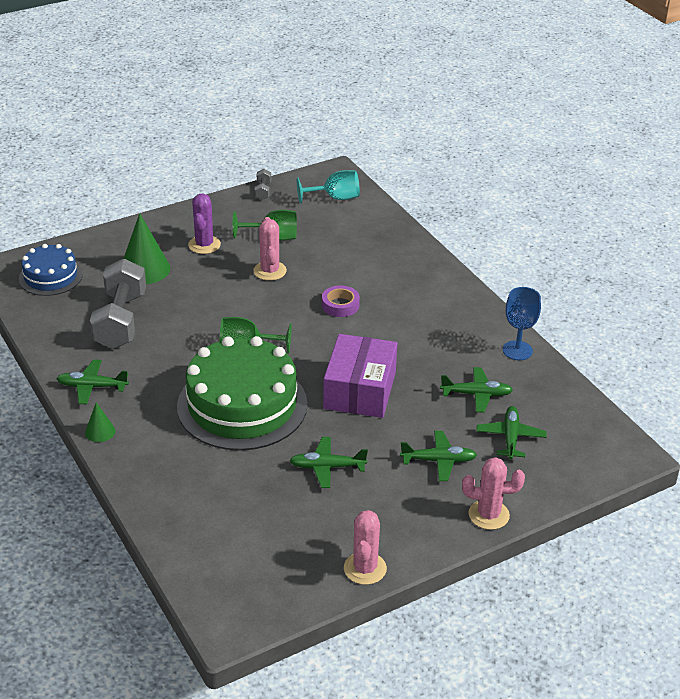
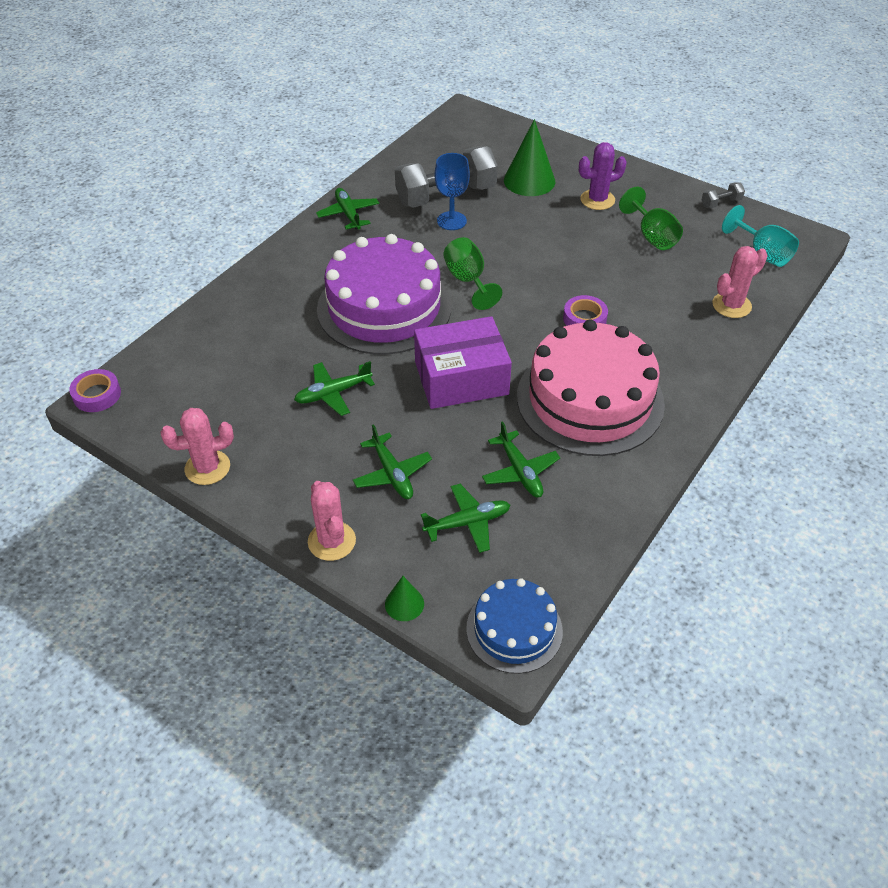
camera: 65 degrees right, 10 degrees up
(50, 276) = (473, 137): blue cake -> blue cake (514, 629)
(100, 431) = (295, 240): green cone -> green cone (404, 604)
(218, 625) = (97, 395): none -> purple tape
(242, 405) = (384, 307): green cake -> purple cake
(270, 271) = (596, 253): pink cactus -> pink cactus (731, 305)
(327, 467) = (333, 393): green plane -> green plane turned 90 degrees counterclockwise
(427, 335) = (590, 399): none -> pink cake
(517, 350) = (624, 484): blue goblet -> blue goblet (451, 221)

